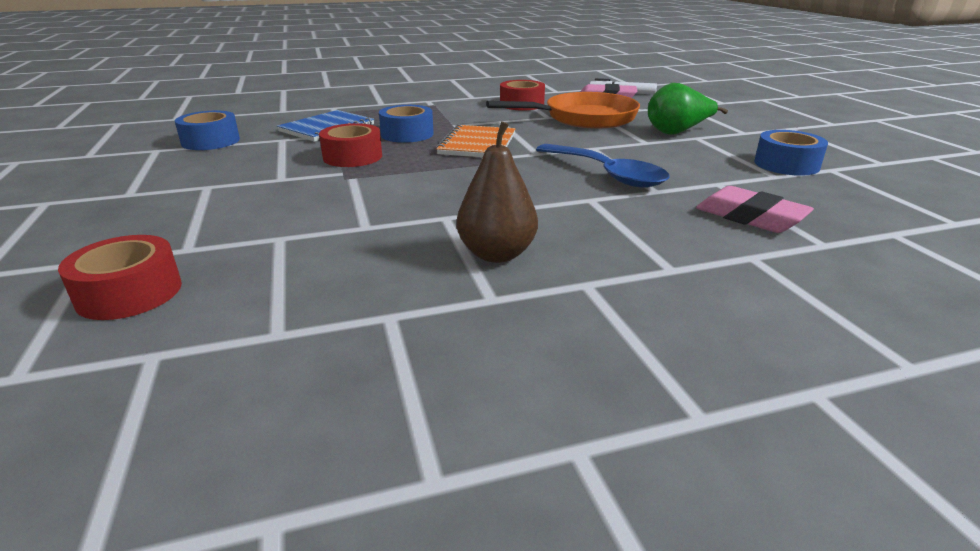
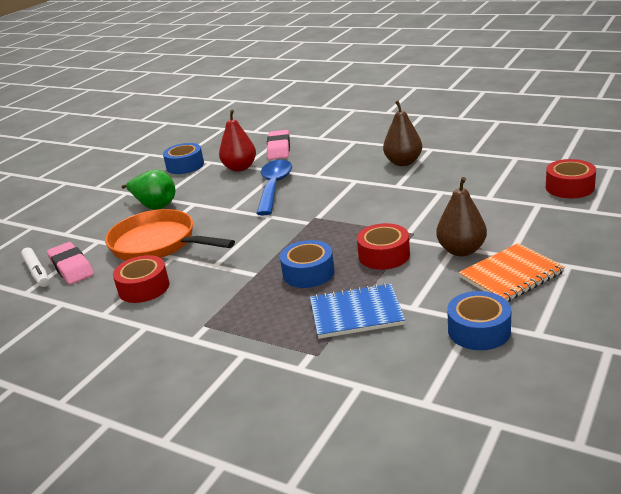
camera: 130 degrees left, 0 degrees up
(269, 177) = (461, 250): none -> brown pear
(477, 144) = (284, 239): orange notebook -> orange notebook (511, 275)
(714, 180) = (240, 168): none -> red pear

